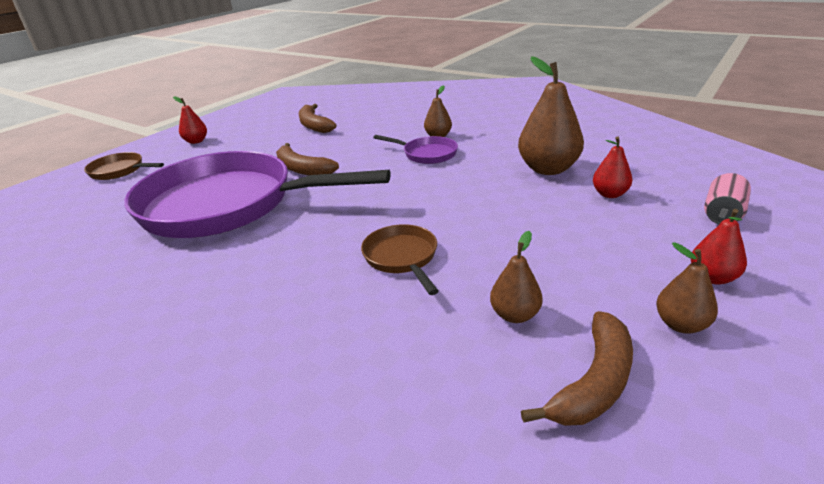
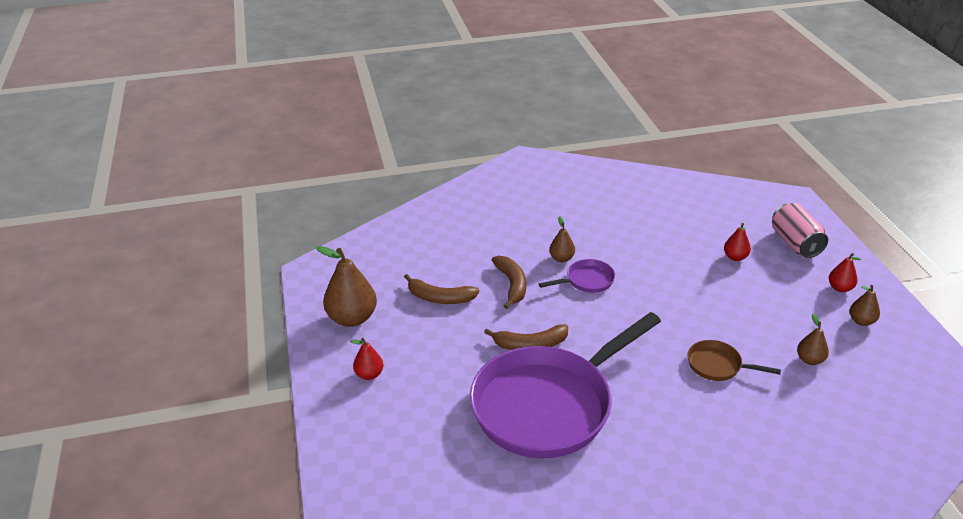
camera: 50 degrees left, 5 degrees up
(120, 171) = (378, 443): brown pan -> none
(548, 169) = (677, 254): brown pear -> brown pear (352, 318)
(593, 382) = (873, 368): brown banana -> brown banana (512, 285)
(722, 214) = (795, 243): pink can -> pink can, size x1.56

